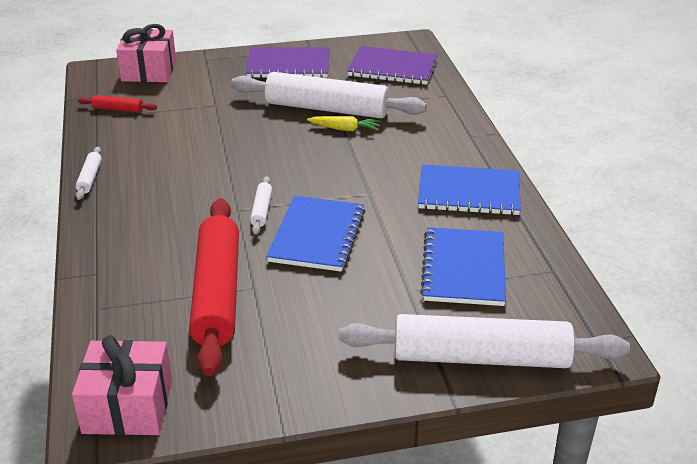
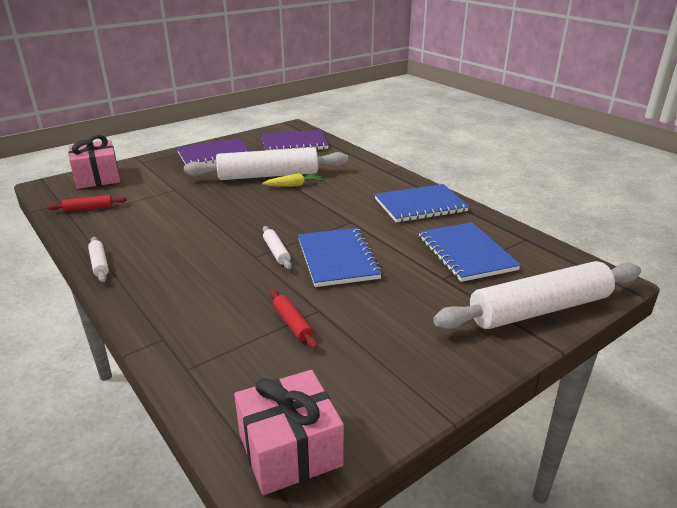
camera: 25 degrees left, 5 degrees down
(217, 293) = (292, 323): red rolling pin -> red rolling pin, size x0.41

